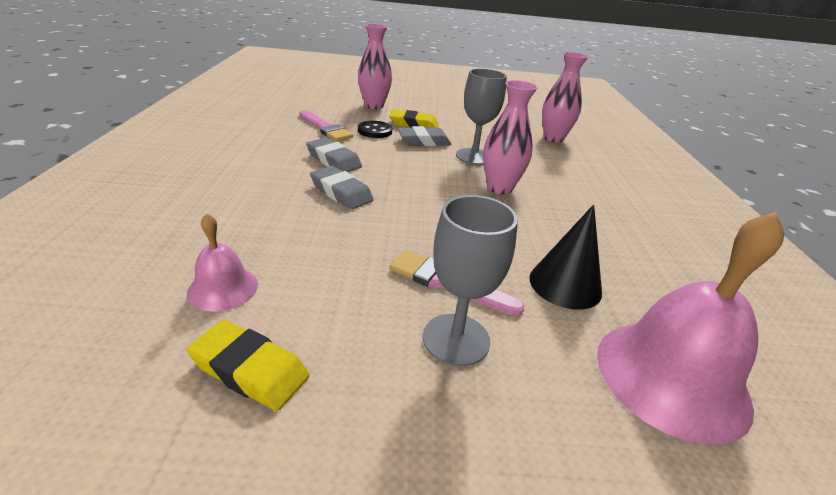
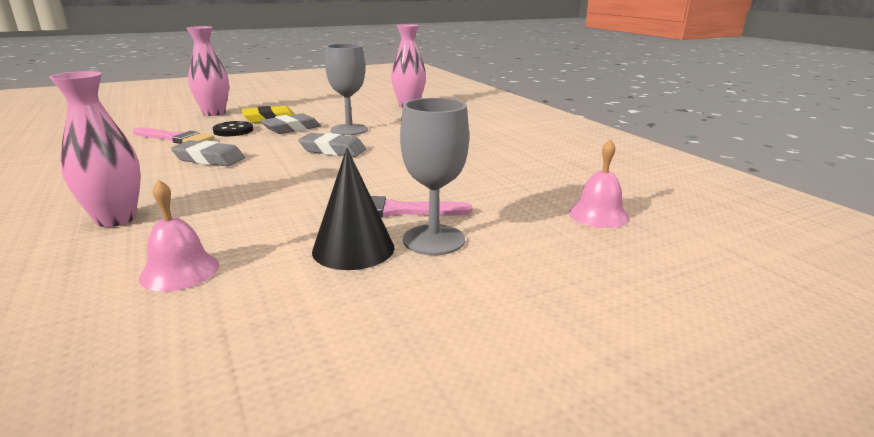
camera: 25 degrees left, 10 degrees down
(250, 370) = (267, 311): yellow eraser -> none
(341, 192) = (240, 179): grey eraser -> grey eraser (333, 150)
(499, 188) = (390, 145): pink vase -> pink vase (116, 219)
(565, 284) = (490, 188): black cone -> black cone (353, 249)
(671, 377) = (598, 215): pink bell -> pink bell, size x0.51

